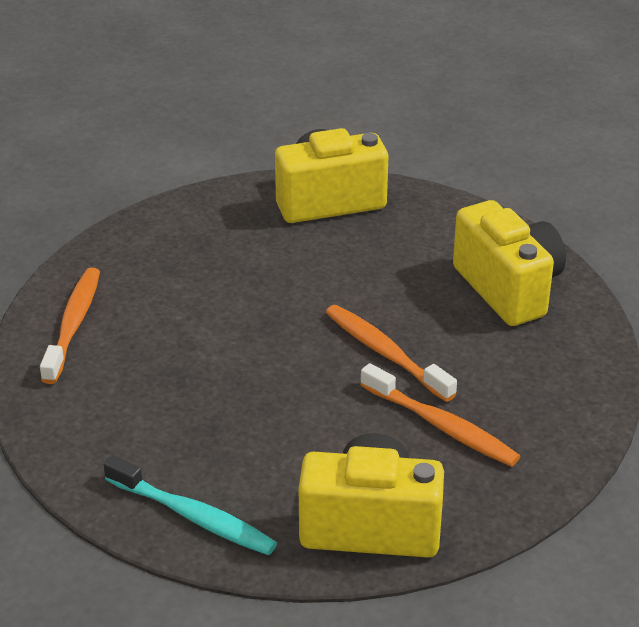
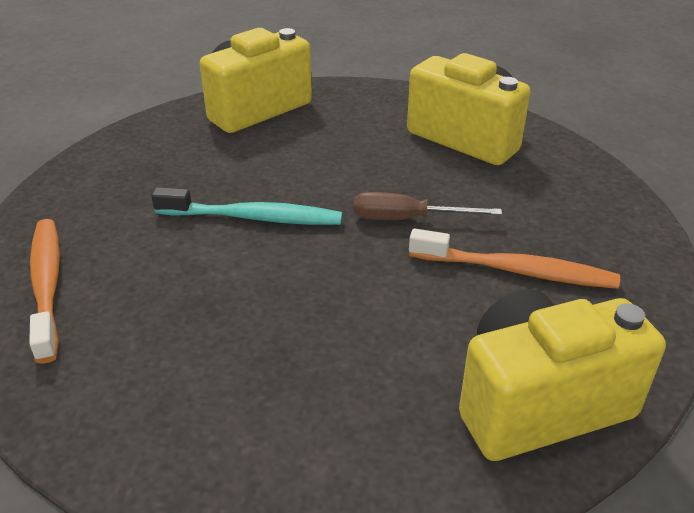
camera: 25 degrees left, 0 degrees up
(193, 516) = (329, 472): turquoise toothbrush -> turquoise toothbrush (253, 218)
(386, 353) = (407, 219): orange toothbrush -> brown screwdriver

